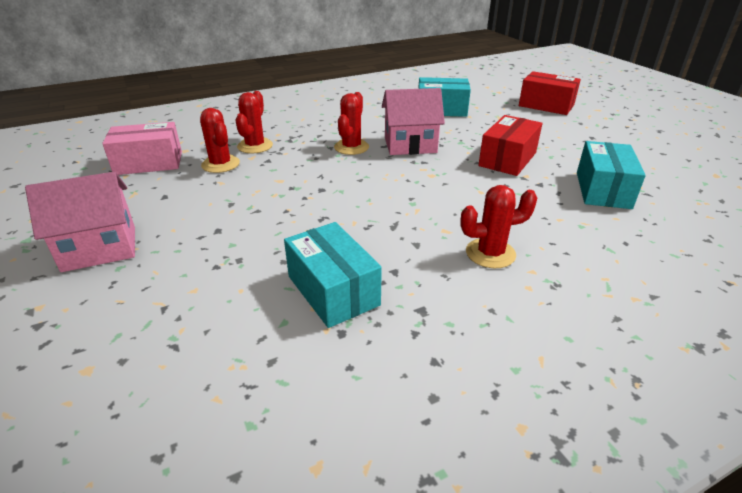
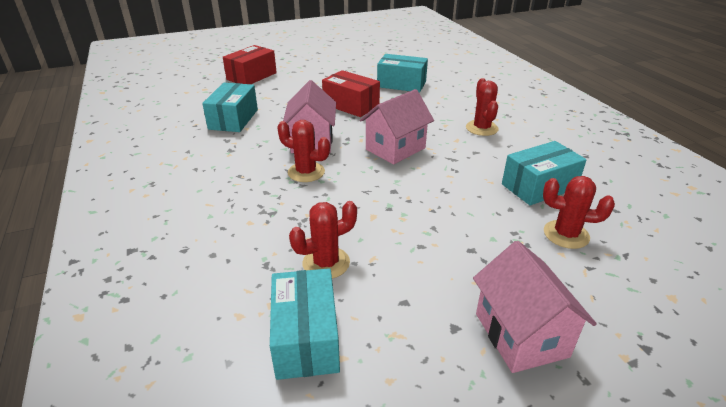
camera: 85 degrees left, 0 degrees up
(149, 163) = (306, 337): pink box -> turquoise box
(255, 146) = (280, 238): red cactus -> red cactus (566, 234)
(408, 188) = (395, 149): none -> pink house

